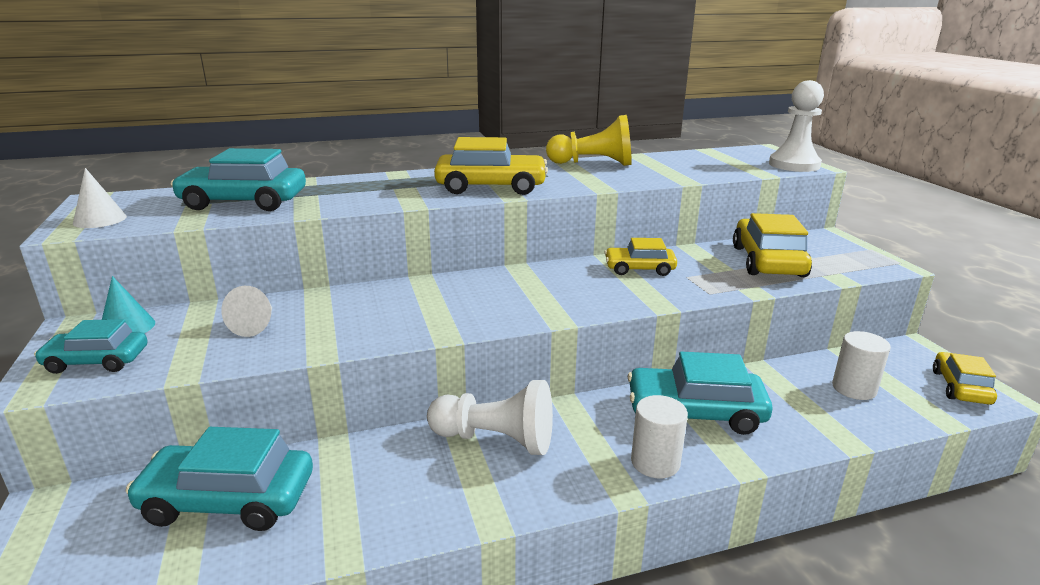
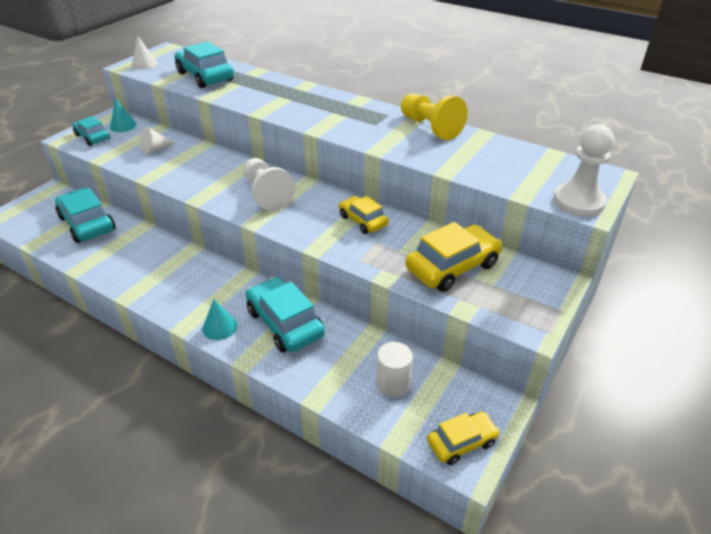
camera: 50 degrees right, 15 degrees up
(491, 187) = (324, 118): yellow car -> none
(496, 440) = (190, 267): white pawn -> white pawn (266, 194)
(655, 462) = (219, 327): white cylinder -> turquoise cone

